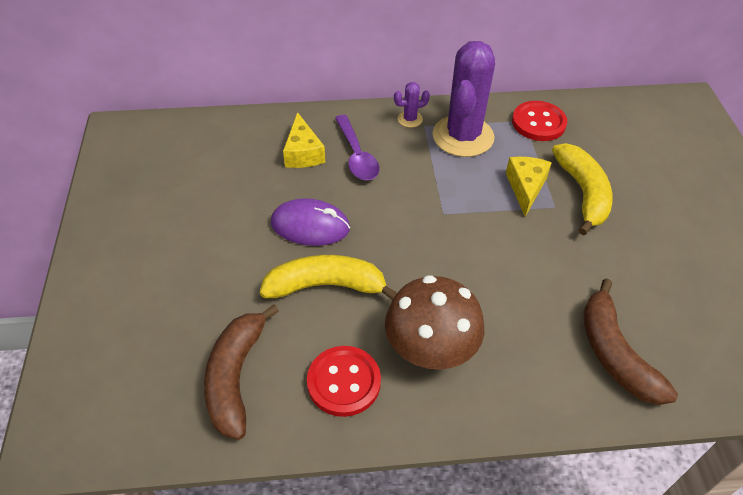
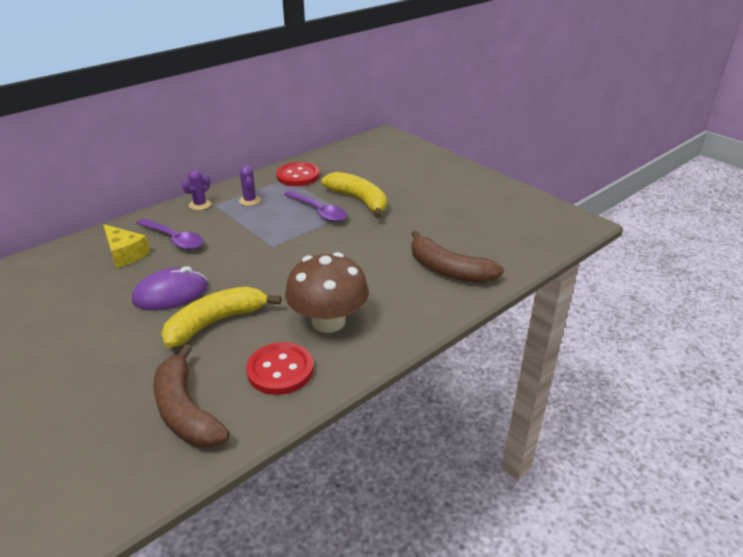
camera: 35 degrees left, 15 degrees down
(463, 136) = (250, 200): purple cactus -> purple cactus, size x0.42
(525, 188) = (319, 211): yellow cheese -> purple spoon

